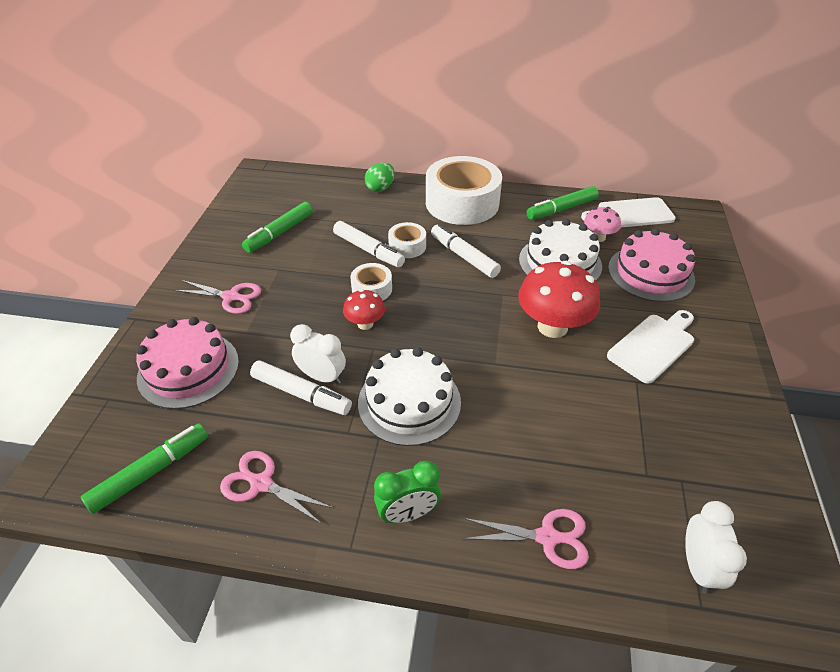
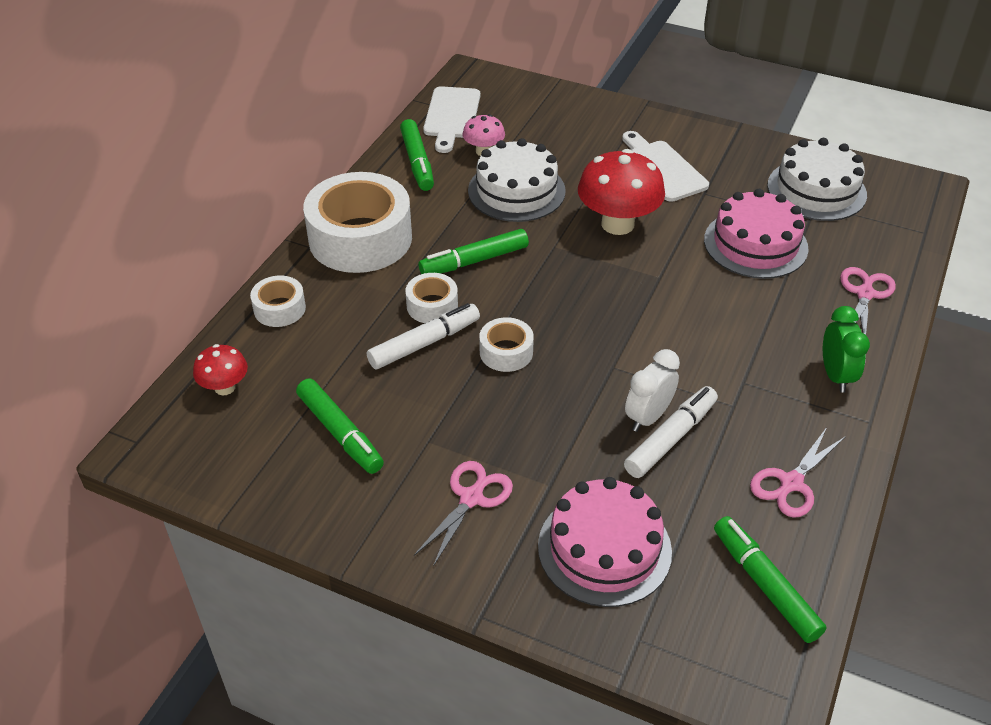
camera: 75 degrees left, 0 degrees up
(365, 324) = (569, 367): red mushroom -> red mushroom (225, 387)
(380, 188) = (279, 309): green egg -> white tape
(409, 402) = (700, 351): white cake -> white cake (816, 190)
(464, 256) = (474, 261): white marker -> green marker
(650, 273) = (558, 136): pink cake -> pink cake (755, 244)
(697, 566) = (893, 223): white clock -> none

